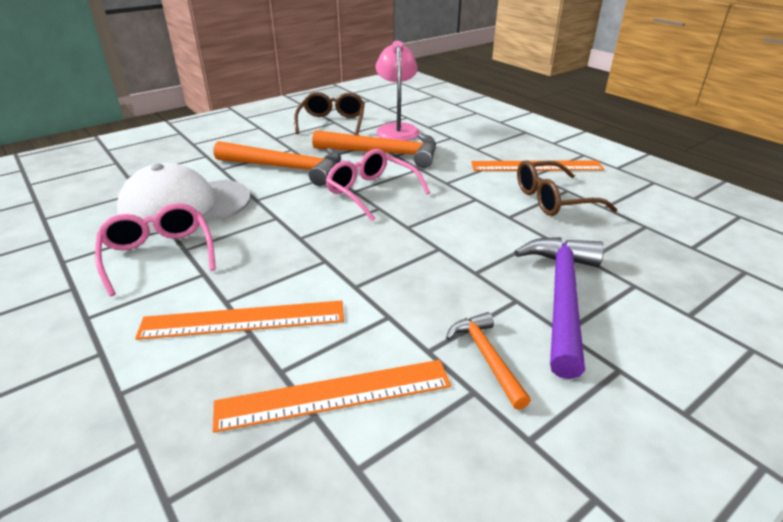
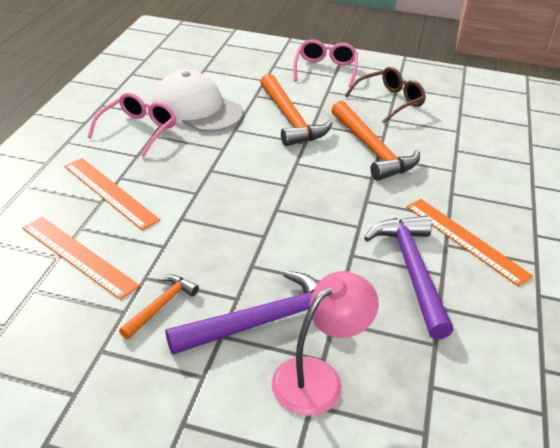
camera: 50 degrees right, 5 degrees up
(371, 192) = (304, 171): pink glasses -> pink glasses (325, 69)
(397, 129) = (425, 136): pink lamp -> pink lamp (318, 377)
(552, 200) = (412, 270): brown glasses -> purple hammer

